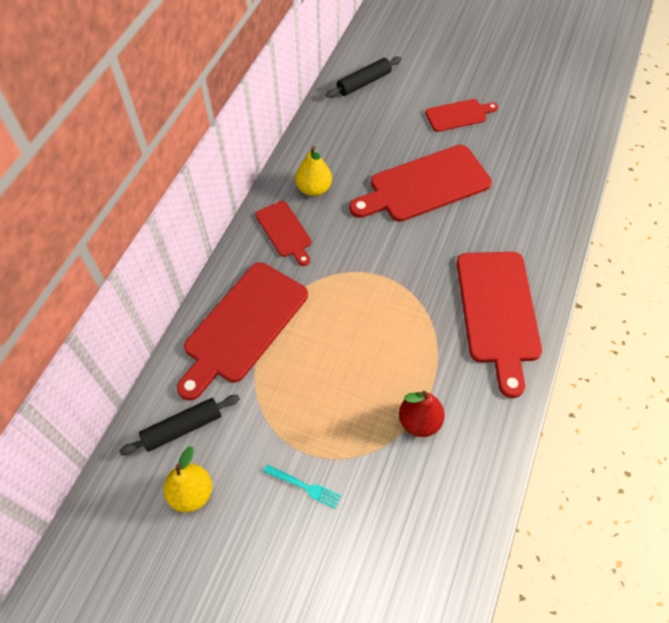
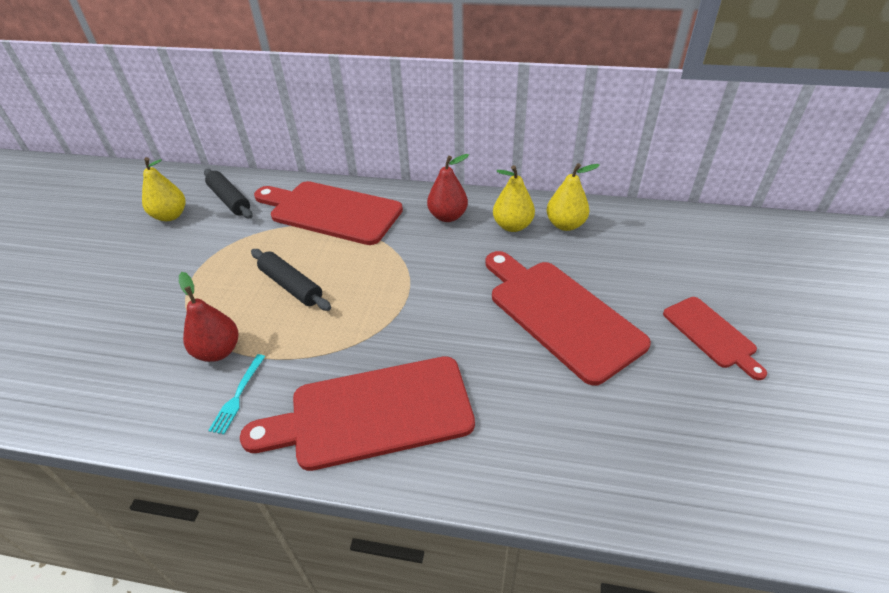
camera: 80 degrees right, 15 degrees down
(284, 231) = (448, 216): red cutting board -> red pear
(304, 486) = (161, 277): turquoise fork -> turquoise fork (238, 396)
(323, 154) = (565, 225): none -> yellow pear
(364, 83) = (703, 237): black rolling pin -> black rolling pin (291, 286)

